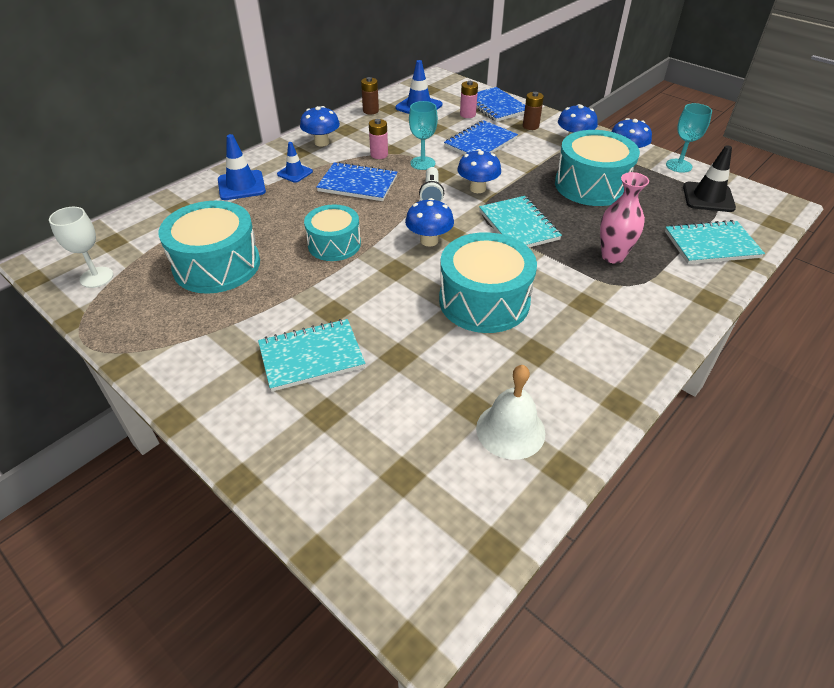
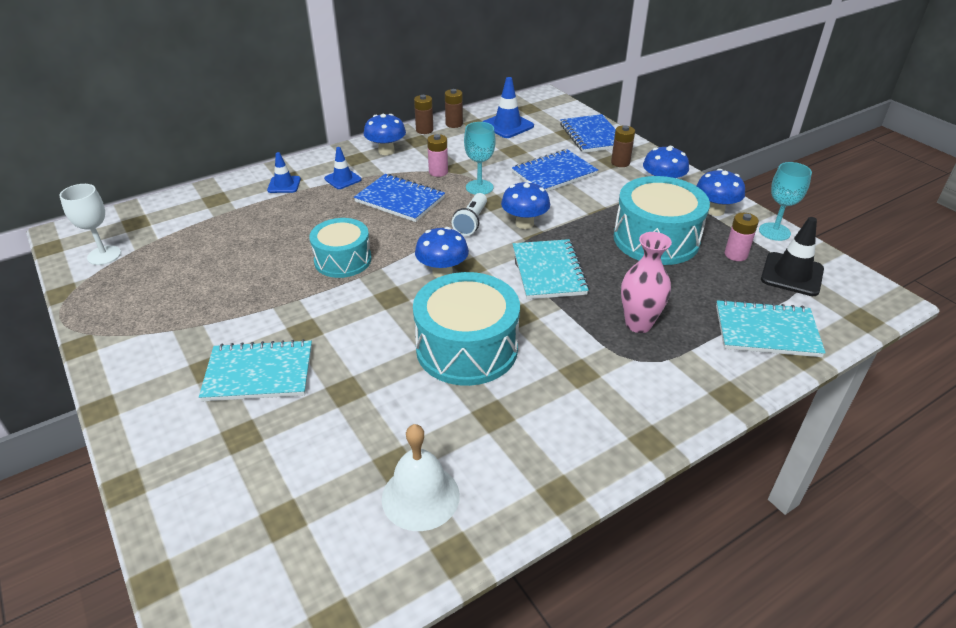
camera: 15 degrees right, 5 degrees down
(217, 265) = (218, 262): turquoise drum -> none
(241, 185) = (284, 185): blue traffic cone -> blue traffic cone, size x0.63
(347, 119) = (424, 130): none -> brown battery
(467, 114) = (556, 141): pink battery -> pink battery (736, 255)

